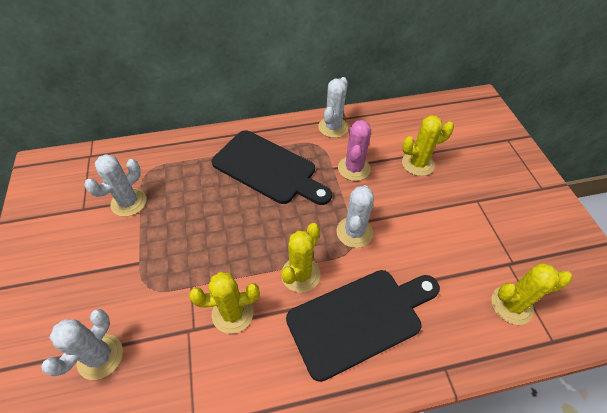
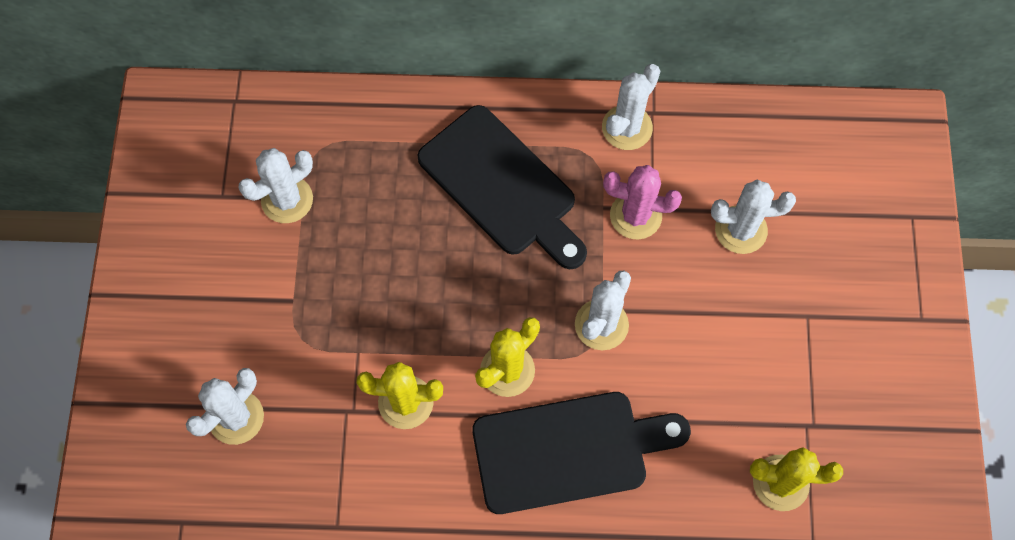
camera: 15 degrees right, 15 degrees up
(354, 168) = (635, 216): pink cactus -> pink cactus turned 75 degrees clockwise
(418, 164) = (741, 230): yellow cactus -> white cactus

